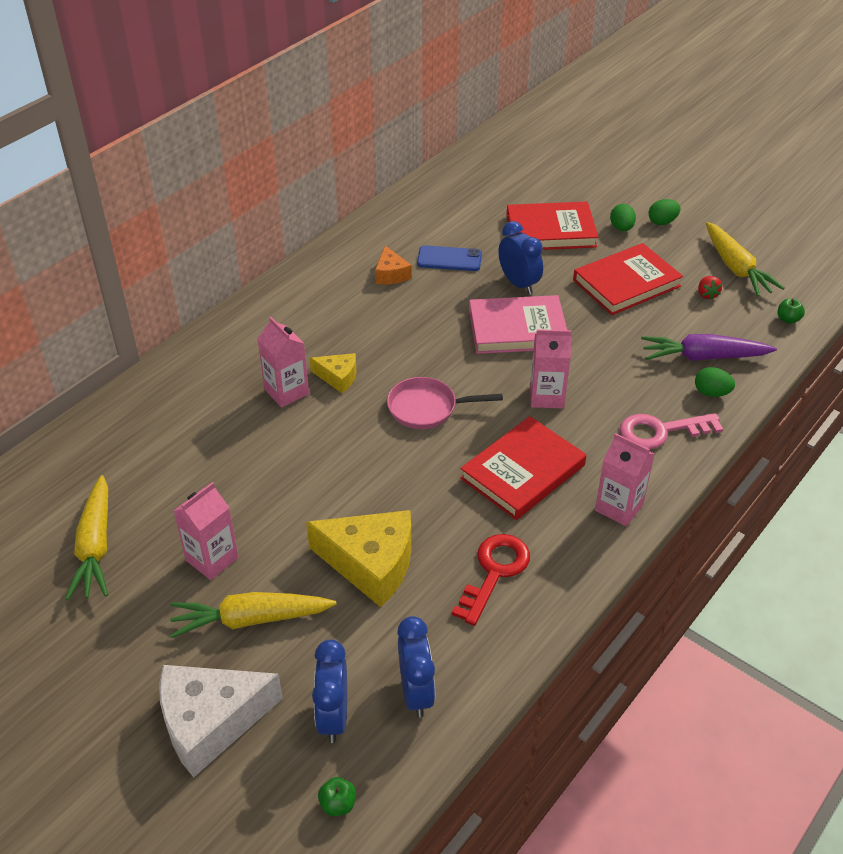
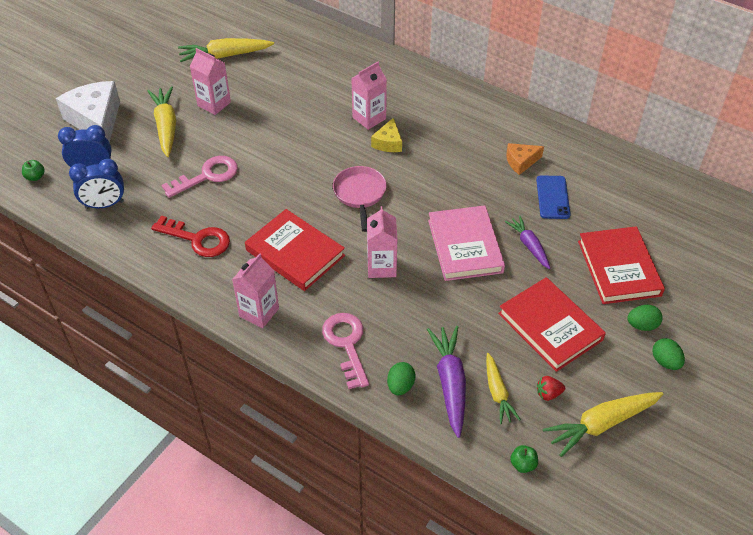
camera: 85 degrees right, 5 degrees up
(371, 564) = (207, 176): yellow cheese -> pink key
(518, 284) = (529, 245): blue clock -> purple carrot
(710, 326) = (497, 393): none -> yellow carrot

